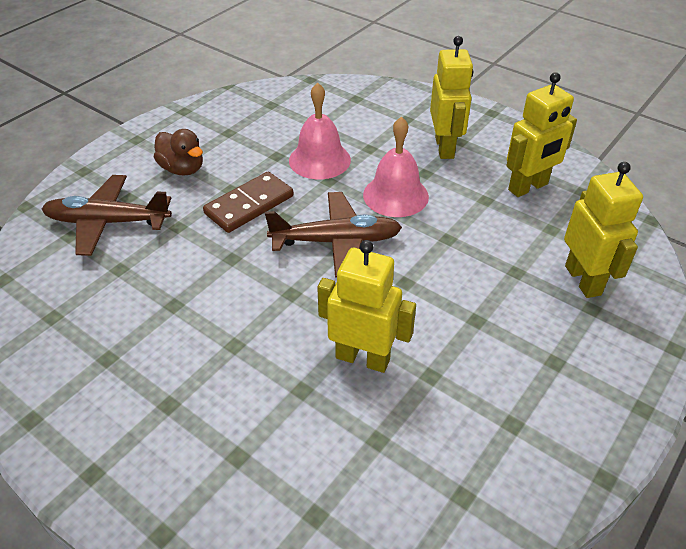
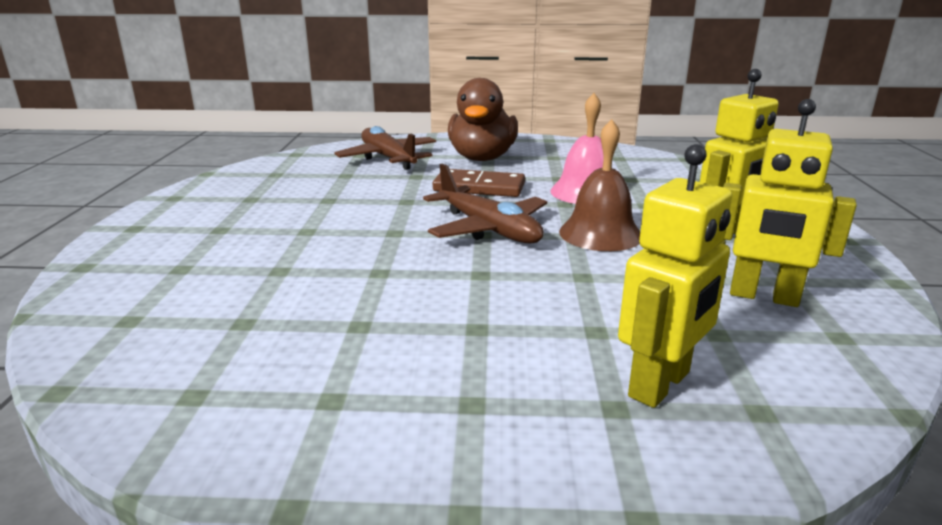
camera: 55 degrees right, 20 degrees down
(182, 169) = (482, 158): brown duck -> brown duck, size x1.67
(363, 358) = (347, 284): yellow robot -> none
(395, 195) = (600, 234): pink bell -> brown bell

